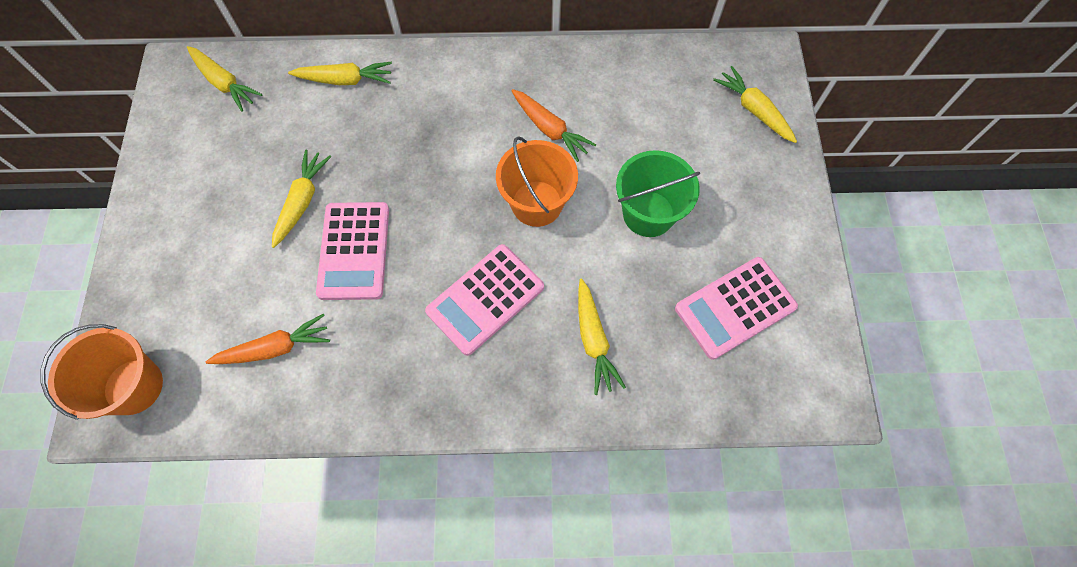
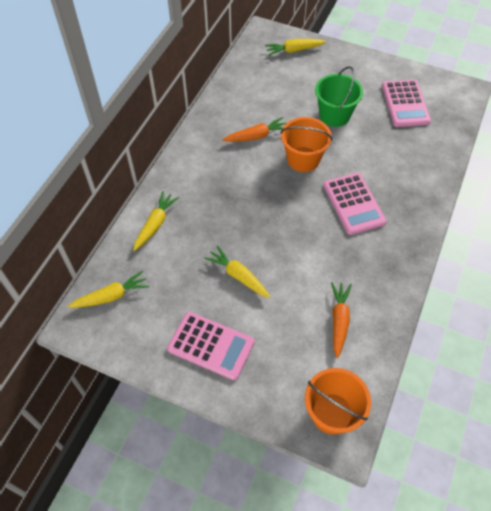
camera: 65 degrees left, 10 degrees down
(354, 251) = (290, 258): pink calculator -> pink calculator (211, 345)
(593, 340) = (399, 165): yellow carrot -> none

